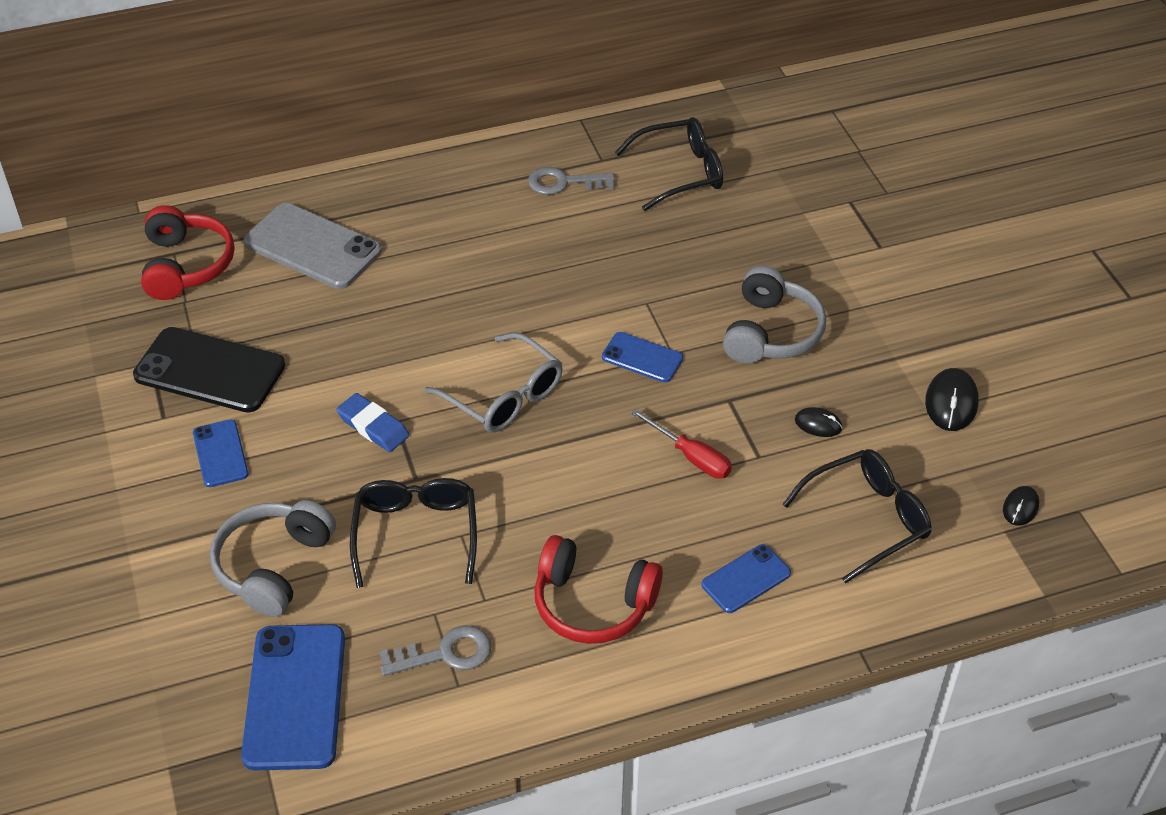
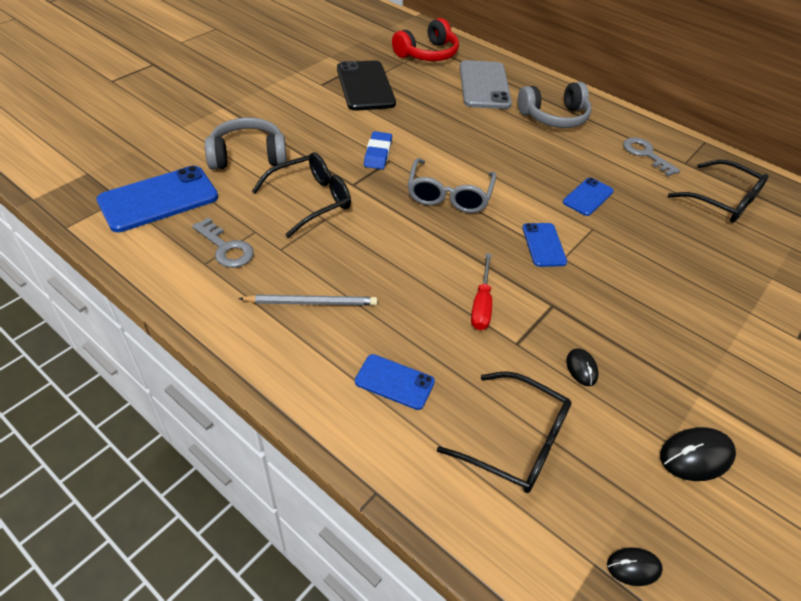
camera: 55 degrees right, 0 degrees up
(220, 453) = (312, 110): blue phone -> blue phone (588, 197)
(593, 604) = (312, 302): red headphones -> grey pencil
(771, 332) = (639, 304): grey headphones -> grey headphones (554, 117)

